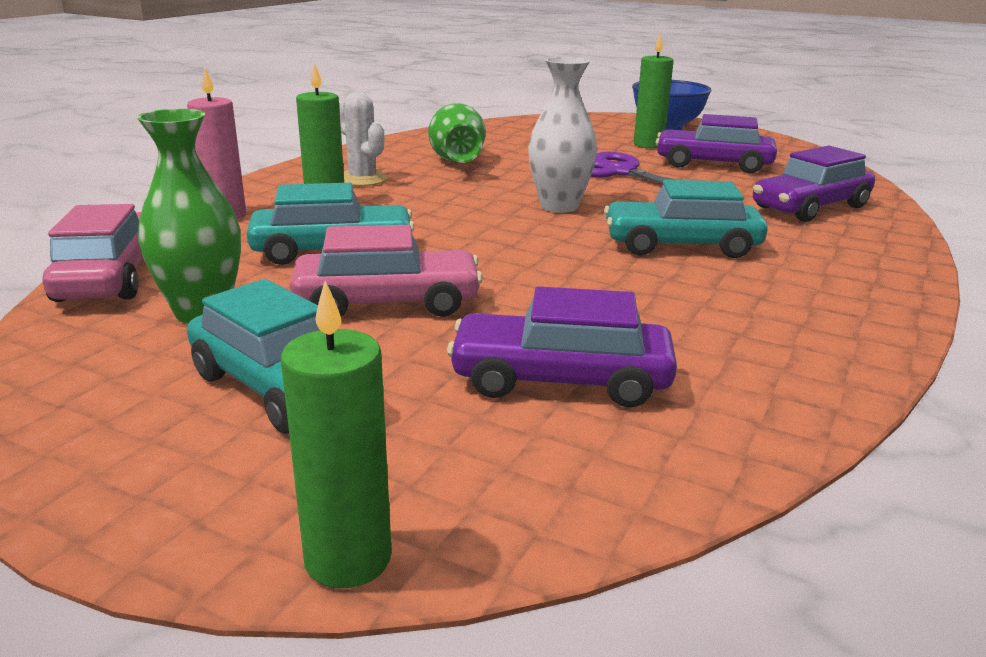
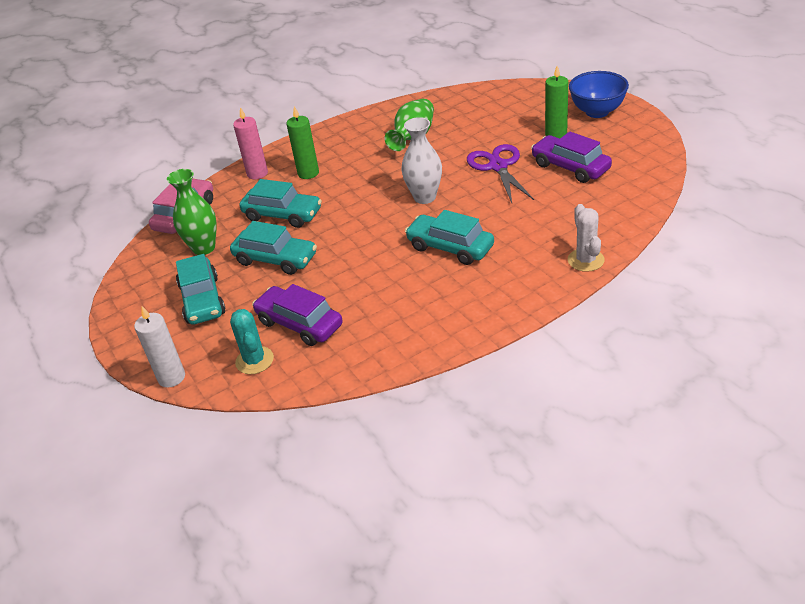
camera: 35 degrees right, 15 degrees up
(348, 559) = (171, 377): green candle -> white candle
(362, 179) = (346, 149): white cactus -> white cactus (585, 260)
(387, 303) = (275, 259): pink car -> turquoise car
(540, 463) = (254, 360): none -> turquoise cactus
(810, 207) = (571, 227): purple car -> none

